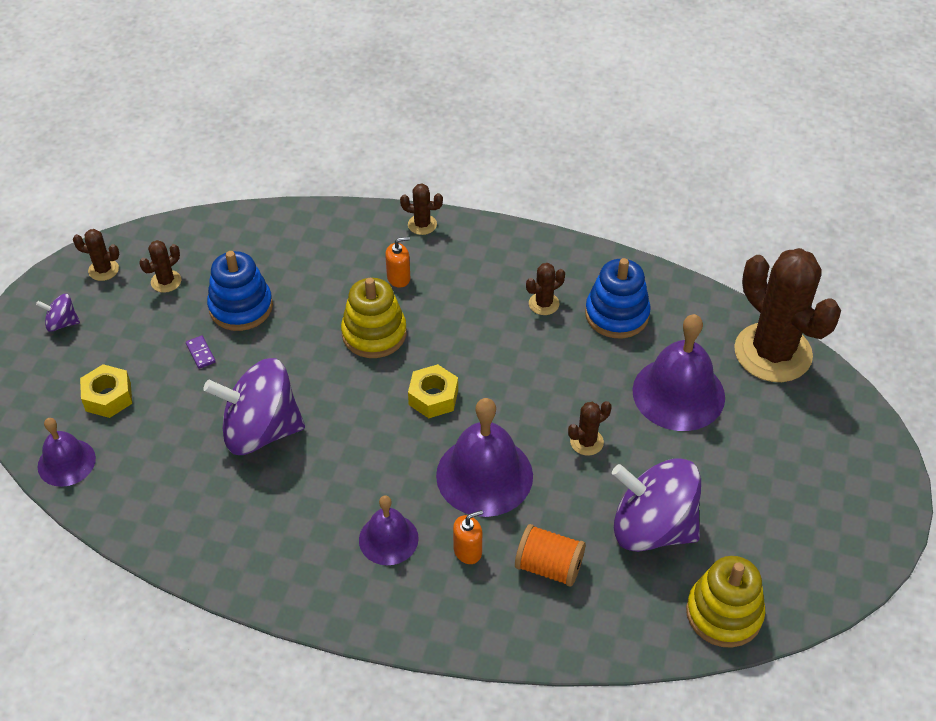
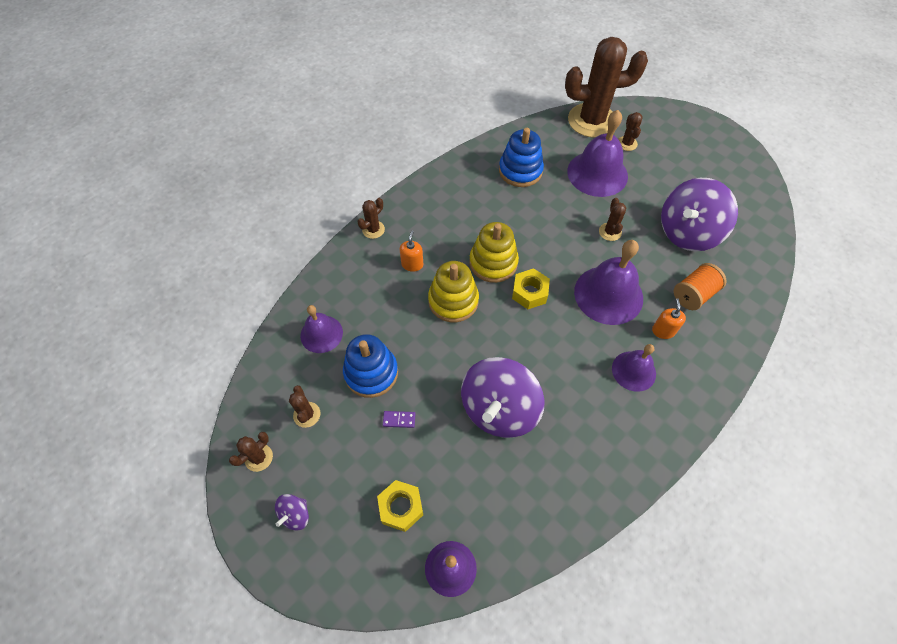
camera: 60 degrees left, 10 degrees up
(262, 248) = (321, 334): none -> purple bell
(544, 304) = (488, 200): brown cactus -> brown cactus (626, 143)
(724, 613) = (759, 230): yellow stacking toy -> yellow stacking toy (493, 263)

